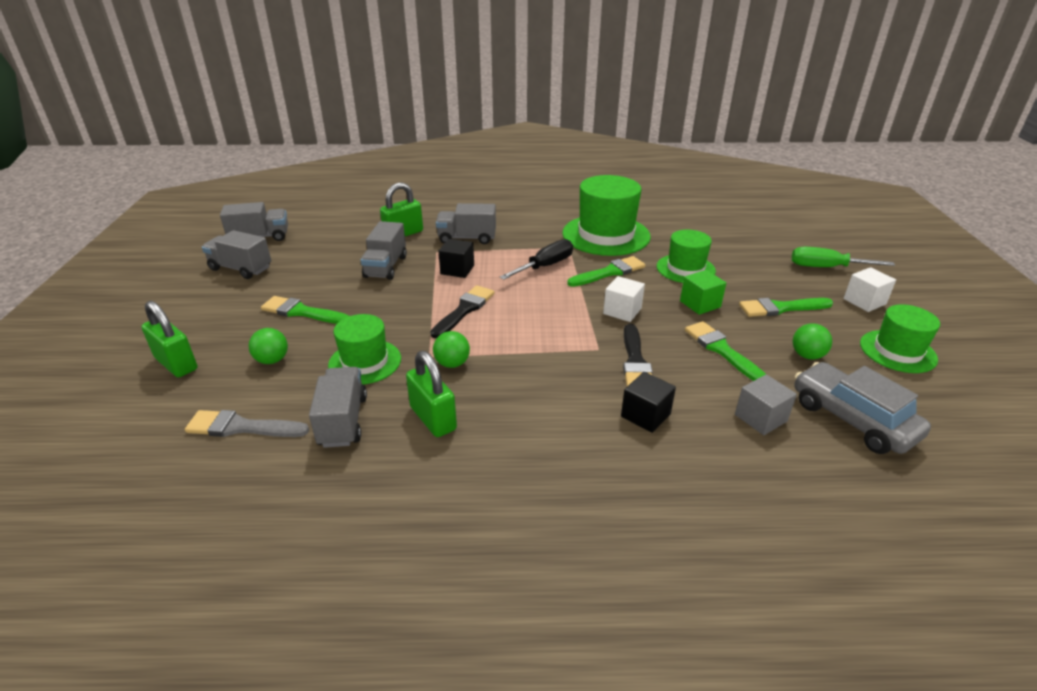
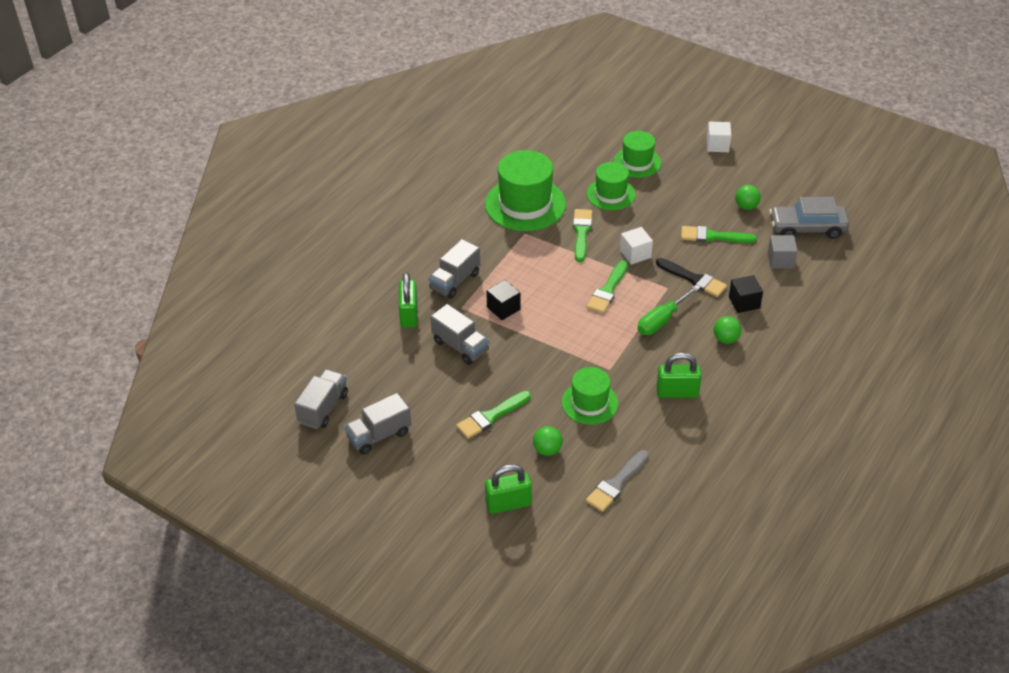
camera: 55 degrees left, 10 degrees up
(343, 421) = (647, 434): grey truck -> none
(452, 363) = (627, 361): green ball -> green ball (725, 339)
(464, 310) = (566, 328): black brush -> none
(545, 266) = (542, 260): black screwdriver -> none
(700, 304) = (658, 215): green cube -> none
(781, 308) = (693, 184): green brush -> green brush (608, 290)
(826, 267) = (668, 132): green screwdriver -> green screwdriver (662, 320)
(897, 351) = (771, 170): green hat -> green hat (637, 162)

